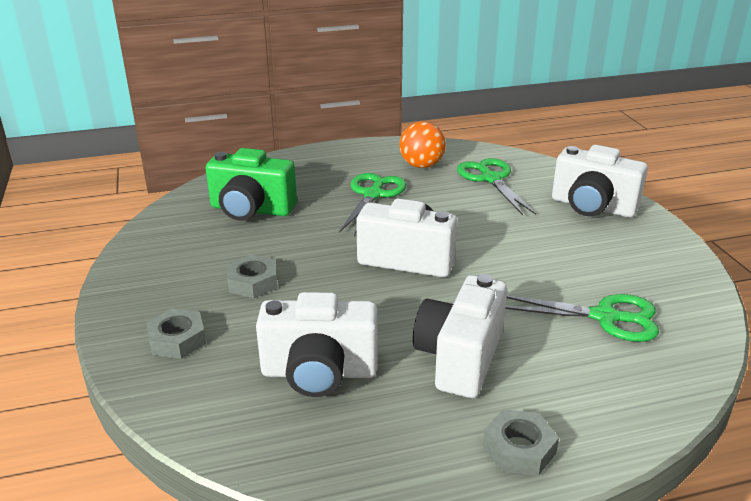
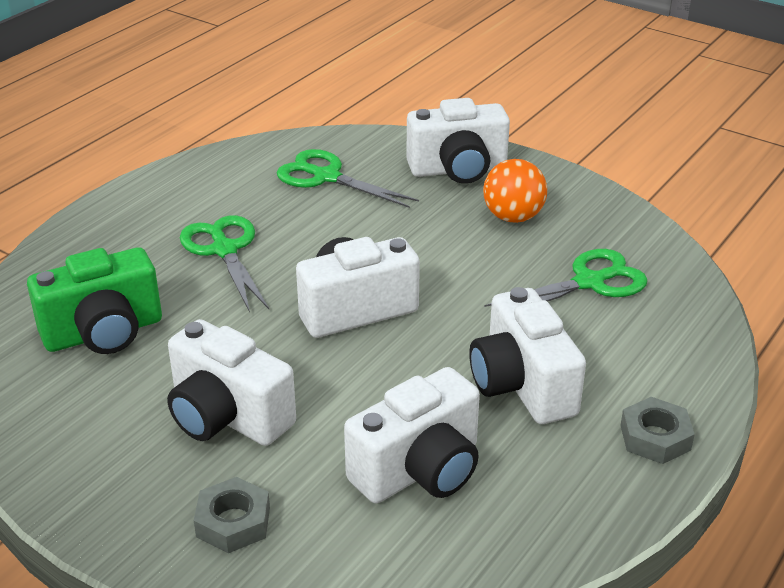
camera: 40 degrees left, 5 degrees up
(253, 282) = (227, 416): grey nut -> white camera
(421, 165) = (233, 190): orange ball -> orange ball (513, 217)

